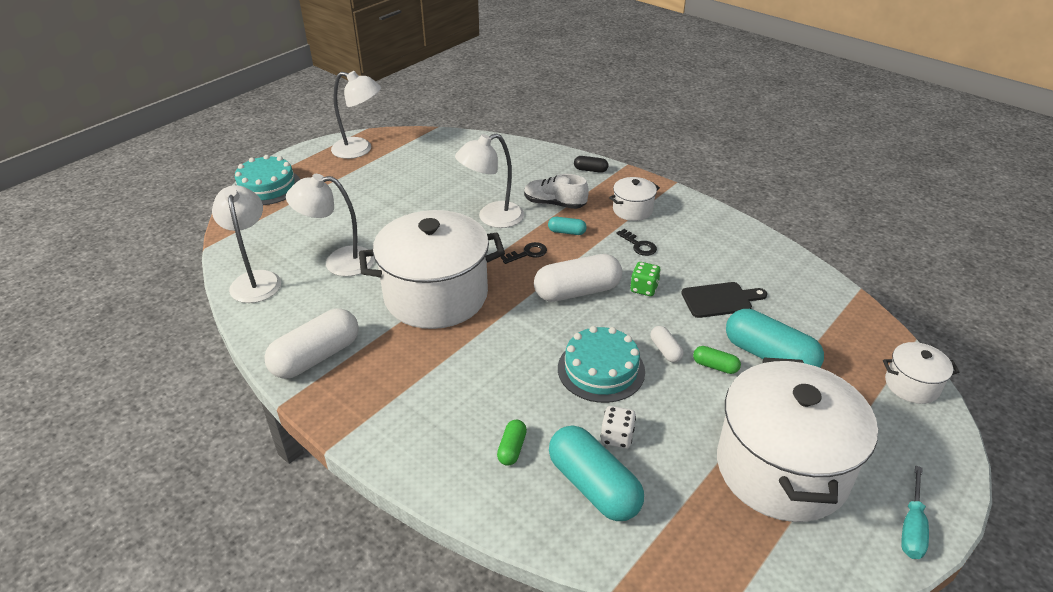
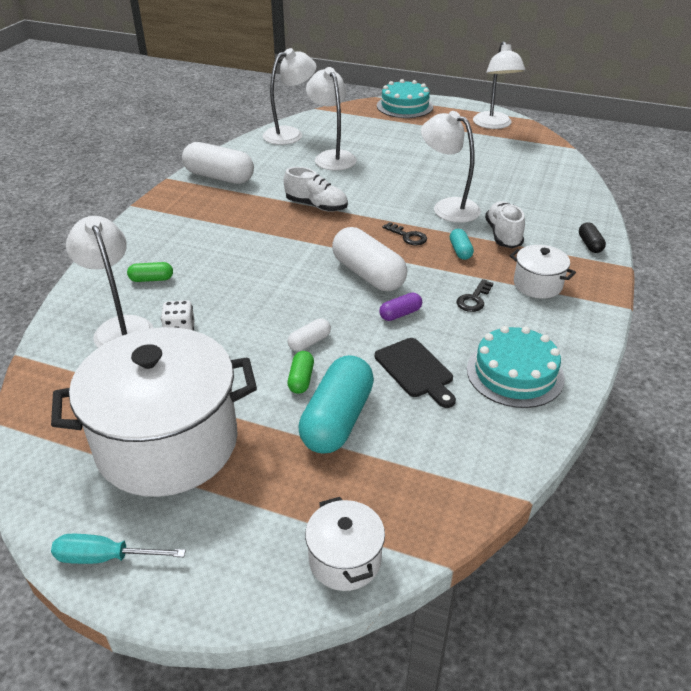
camera: 70 degrees right, 0 degrees up
(436, 296) = (316, 206): white pot -> white shoe
(593, 486) = (120, 327): turquoise capsule -> white lamp
(601, 369) = (263, 307): turquoise cake -> turquoise cake (515, 373)
(644, 288) = (400, 314): green dice -> purple capsule

